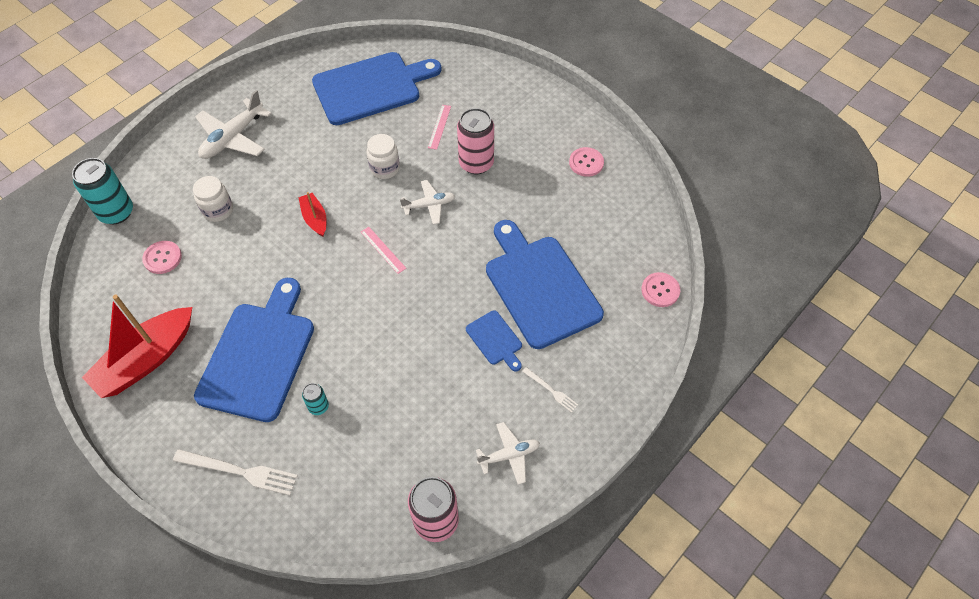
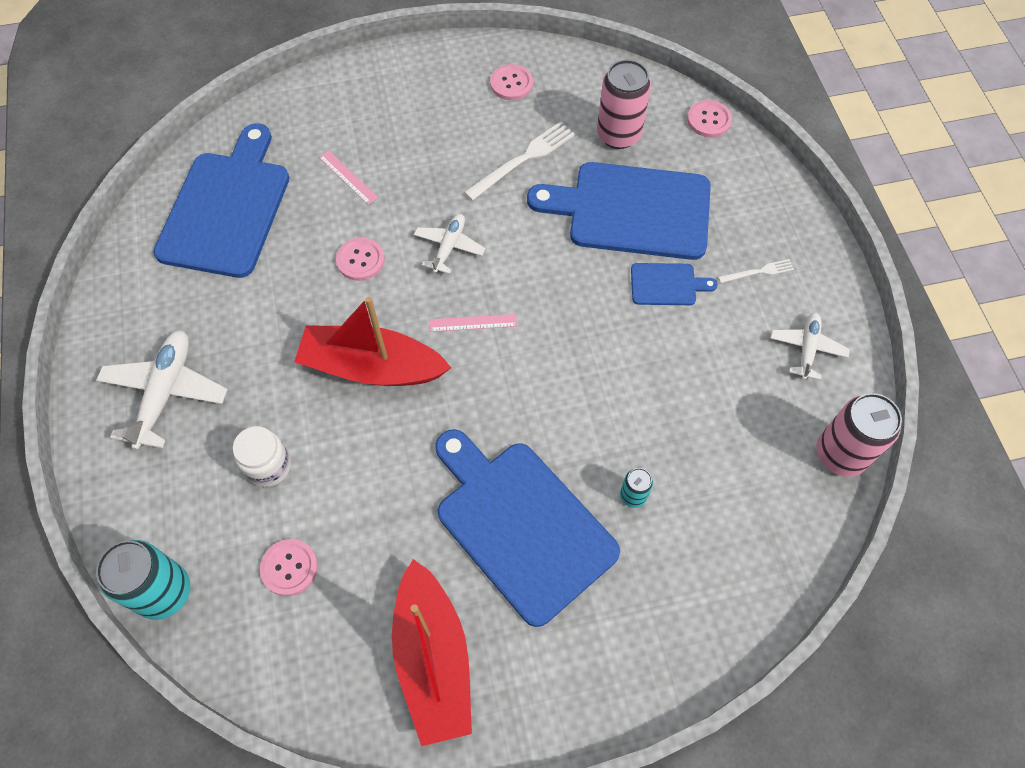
camera: 55 degrees left, 5 degrees up
(233, 138) = (165, 393): white plane -> white plane turned 150 degrees counterclockwise
(239, 471) = (662, 622): white fork -> white fork (523, 159)
(315, 218) = (372, 367): red boat -> red boat, size x1.99
(385, 168) = (360, 260): white jar -> pink button
(476, 163) = (429, 173): pink can -> pink can (618, 135)

